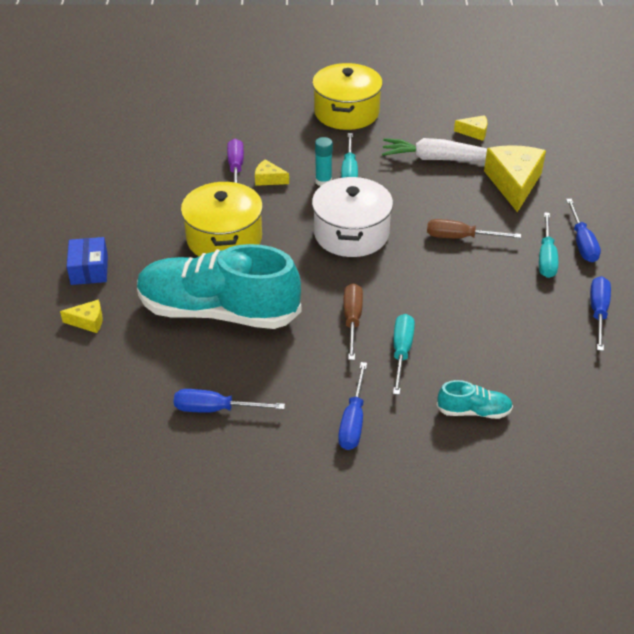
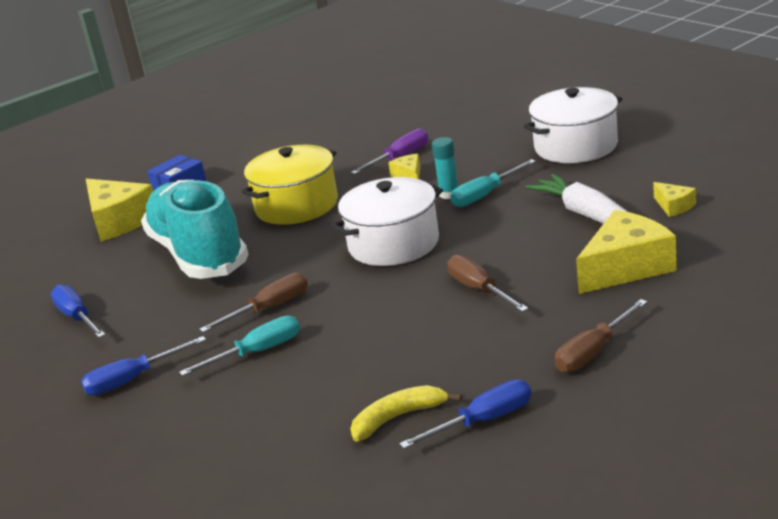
camera: 55 degrees right, 15 degrees down
(88, 321) = (119, 221): yellow cheese -> yellow cheese, size x2.10
(346, 112) = (576, 146): yellow pot -> white pot
(474, 411) = (220, 430): turquoise shoe -> none
(546, 257) = (528, 346): turquoise screwdriver -> none
(555, 338) = (398, 417): none -> yellow banana
(582, 243) = (593, 352): blue screwdriver -> brown screwdriver

